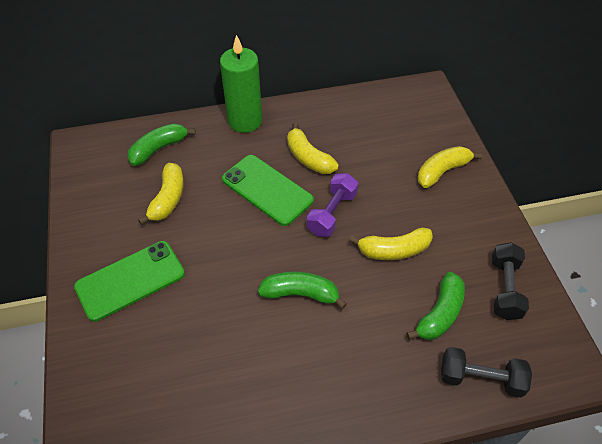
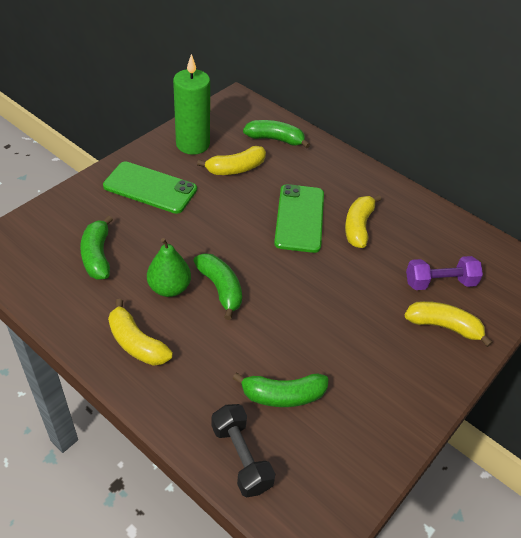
camera: 50 degrees right, 5 degrees down
(181, 375) = (97, 256): none -> green banana
(245, 121) = (353, 170): green candle -> green candle (192, 144)
(270, 334) = (169, 288): none -> green pear
(332, 213) = (317, 270): purple dumbbell -> purple dumbbell (439, 282)
(393, 250) = (319, 330): yellow banana -> yellow banana (136, 343)
(504, 288) = (355, 437): black dumbbell -> none

